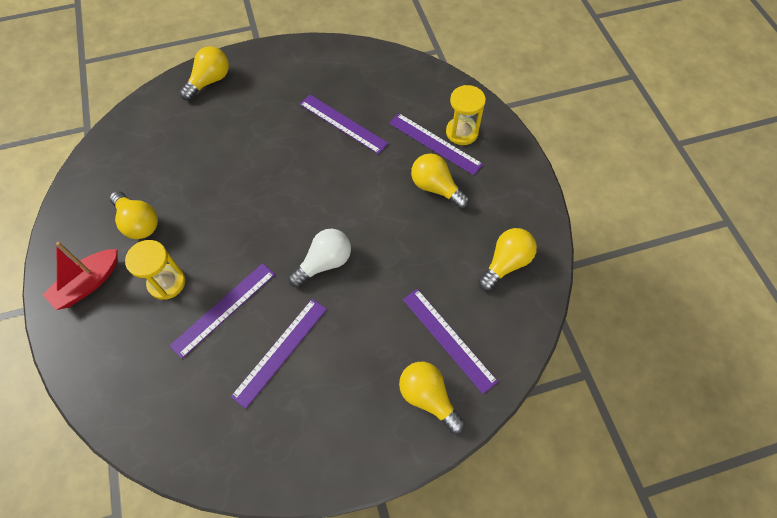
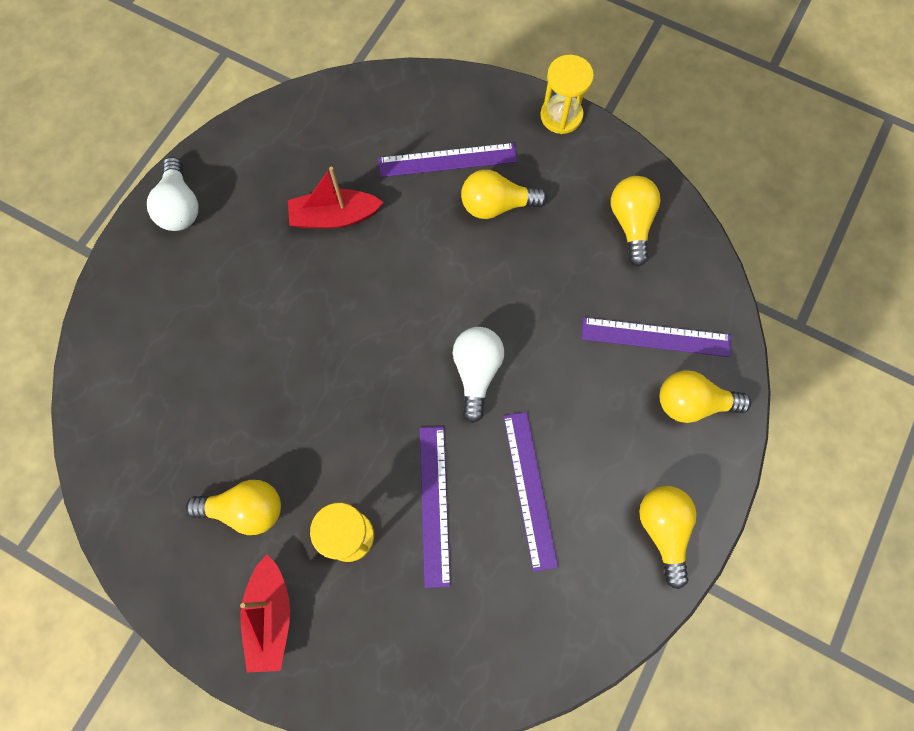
camera: 45 degrees left, 10 degrees up
(209, 81) = (132, 294): yellow light bulb -> yellow light bulb (663, 530)
(276, 60) = (180, 206): none -> white light bulb
(343, 123) = (334, 217): purple ruler -> red boat
(462, 132) = (460, 126): yellow hourglass -> yellow hourglass (561, 116)

